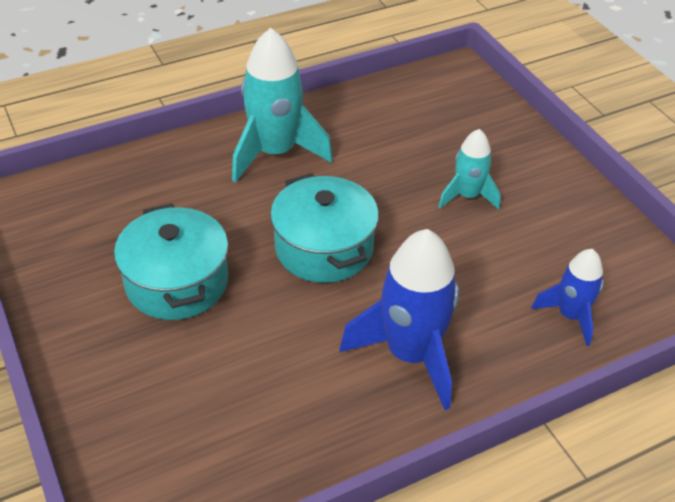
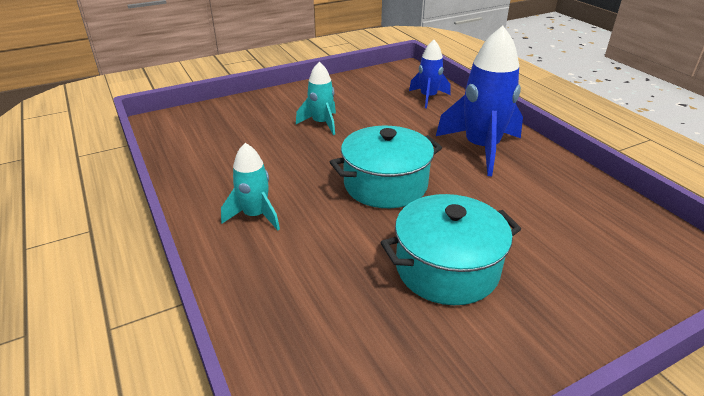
camera: 90 degrees left, 10 degrees down
(275, 153) = (255, 215): turquoise rocket -> turquoise rocket, size x0.57

